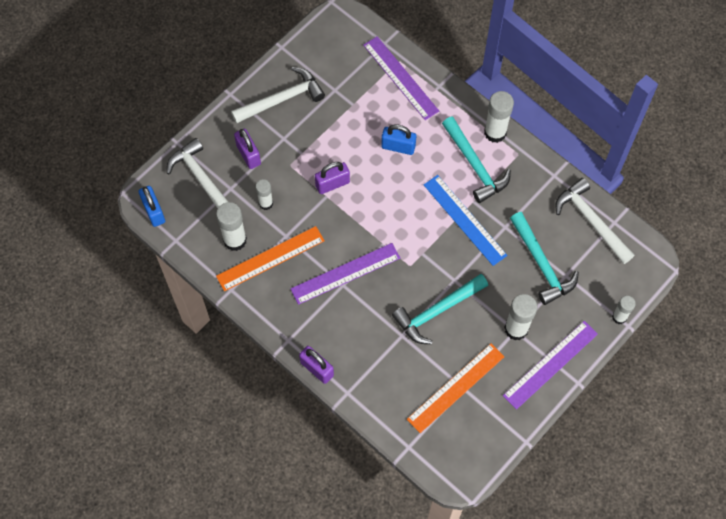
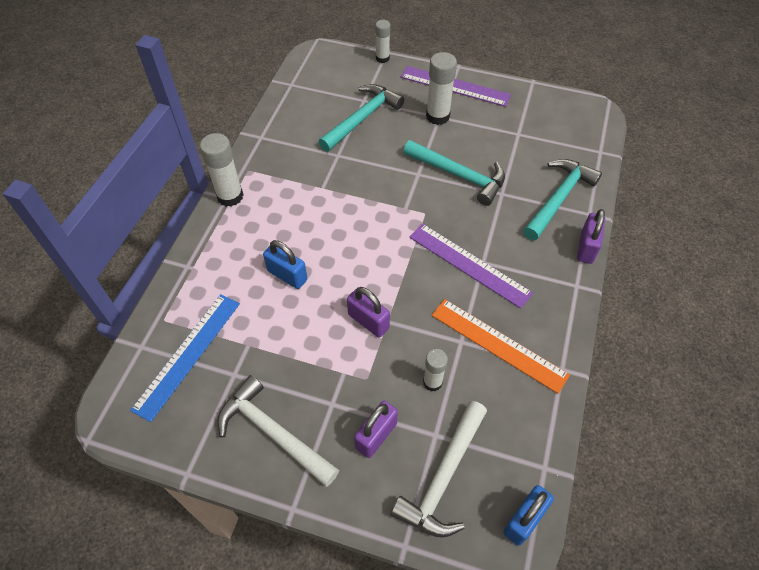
camera: 115 degrees left, 10 degrees down
(235, 240) = (500, 394): white glue stick -> none
(398, 147) = (287, 275): blue padlock -> blue padlock turned 45 degrees counterclockwise
(400, 78) = (189, 308): purple ruler -> none
(456, 387) = (522, 138): orange ruler -> none
(464, 220) = (347, 187): blue ruler -> blue ruler (187, 354)
(475, 165) = (278, 200): turquoise hammer -> turquoise hammer (558, 198)
(591, 221) = (298, 99): white hammer -> none

